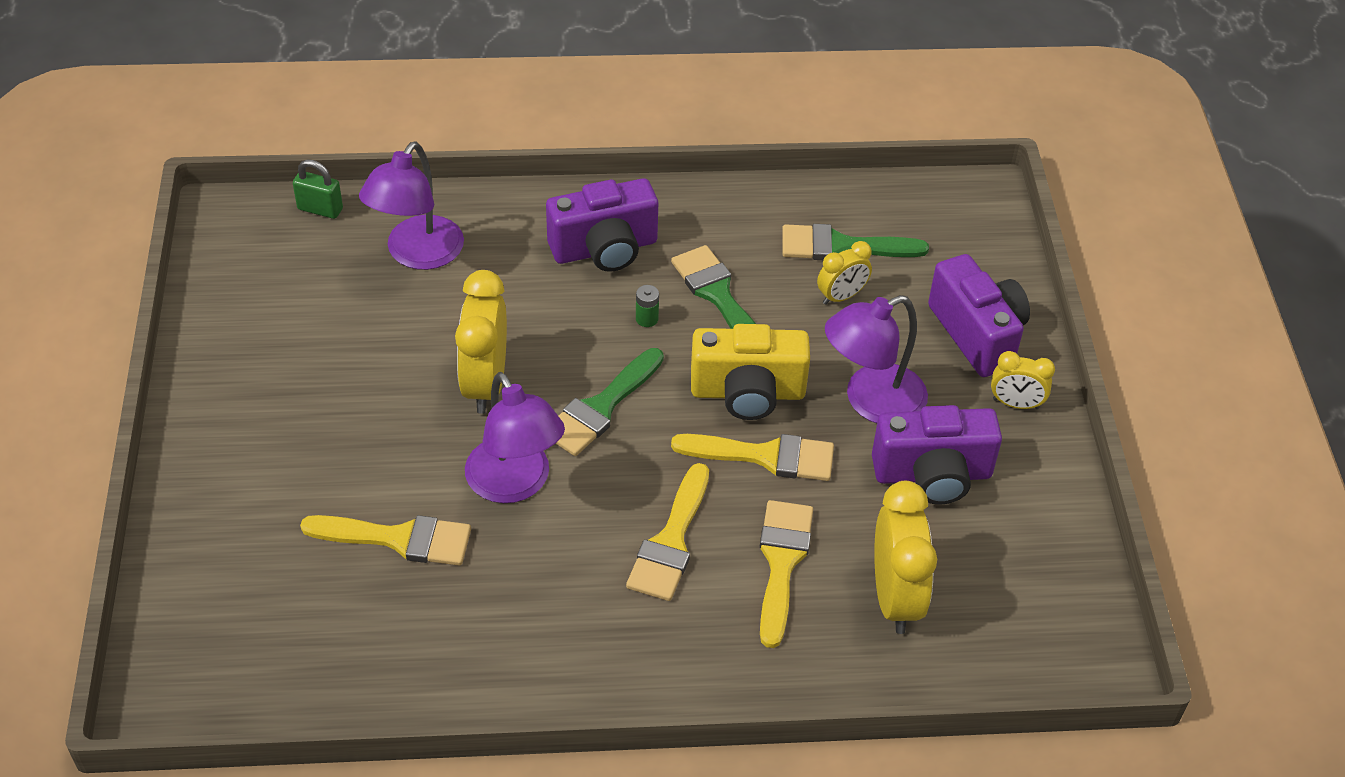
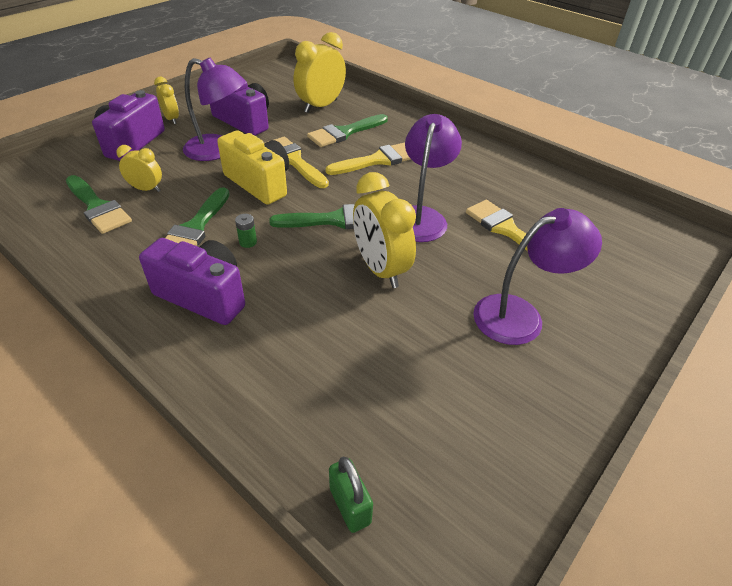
camera: 135 degrees left, 5 degrees down
(417, 254) = (321, 387): purple lamp -> purple lamp (520, 315)
(485, 384) = (380, 269): yellow clock -> yellow clock turned 105 degrees clockwise
(782, 563) = (344, 132): yellow brush -> green brush

